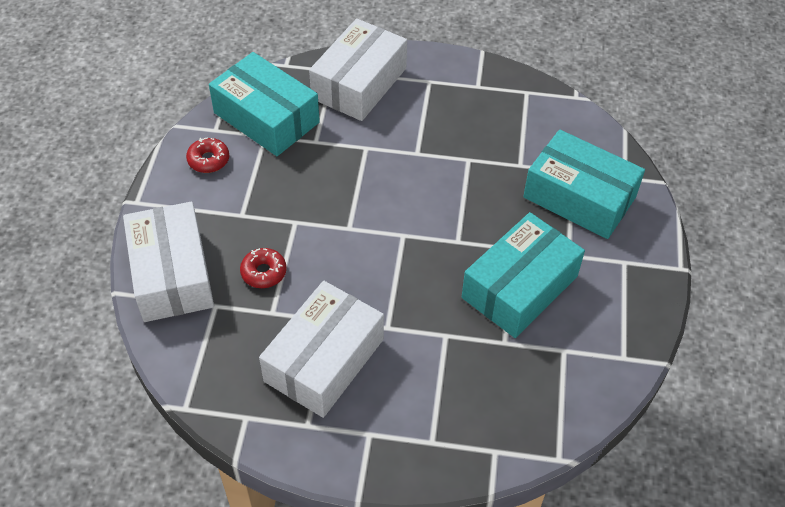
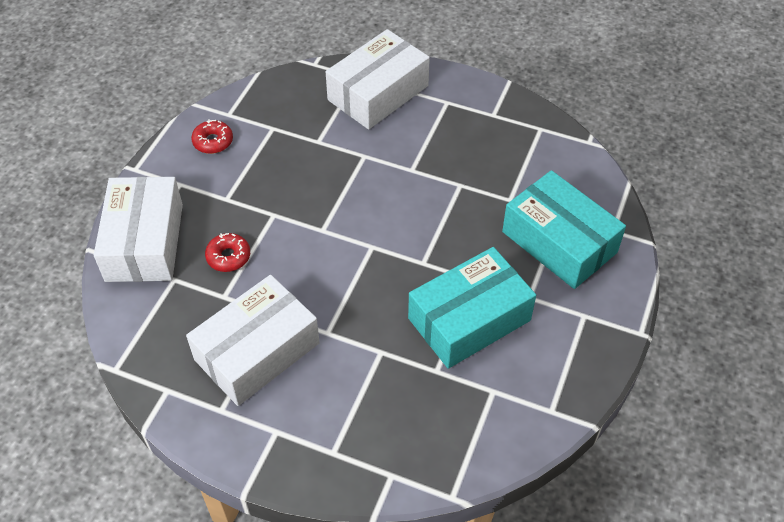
camera: 15 degrees right, 0 degrees up
(266, 118) = (279, 111): turquoise box -> none

